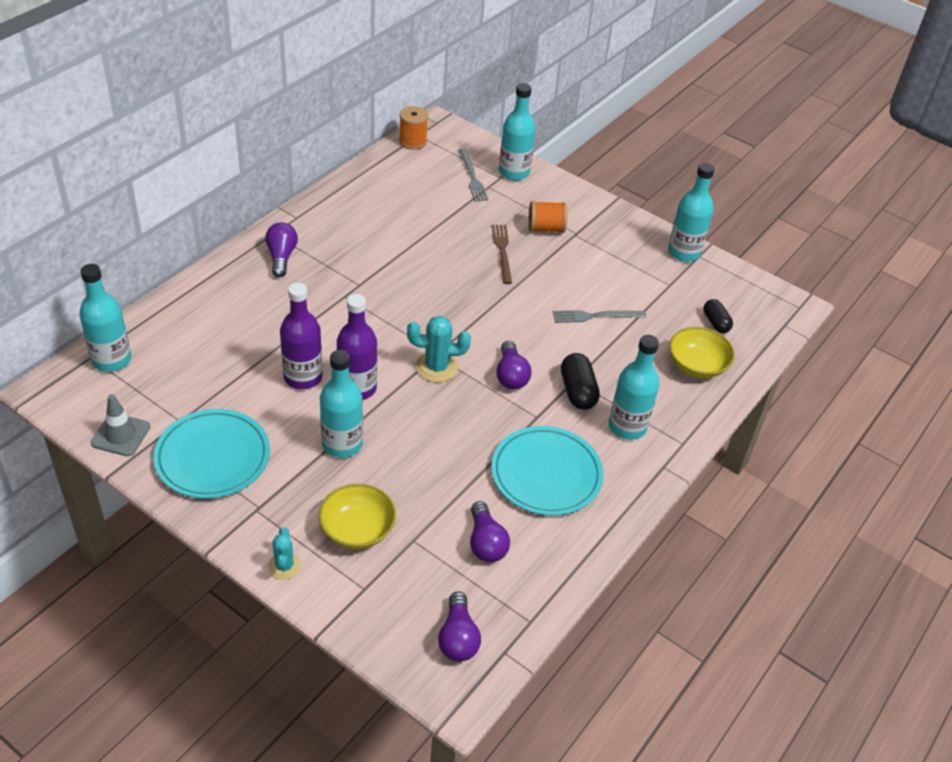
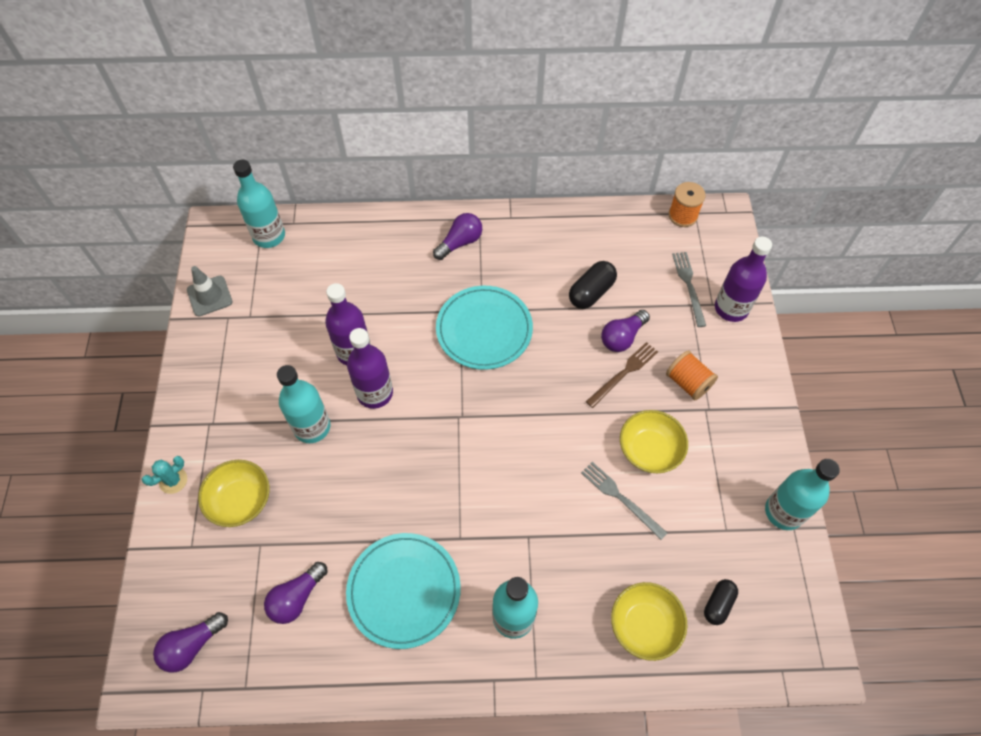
camera: 55 degrees right, 15 degrees up
(213, 457) = (234, 361): turquoise plate -> turquoise plate (484, 329)
(436, 367) = (446, 427): turquoise cactus -> none
(472, 177) = (689, 286): grey fork -> grey fork turned 135 degrees clockwise
(511, 375) = (487, 485): purple light bulb -> purple light bulb (622, 337)
(514, 172) = (731, 308): turquoise bottle -> purple bottle
(575, 279) = (649, 450): none -> yellow bowl
(577, 391) = (517, 548): black capsule -> black capsule (591, 292)

